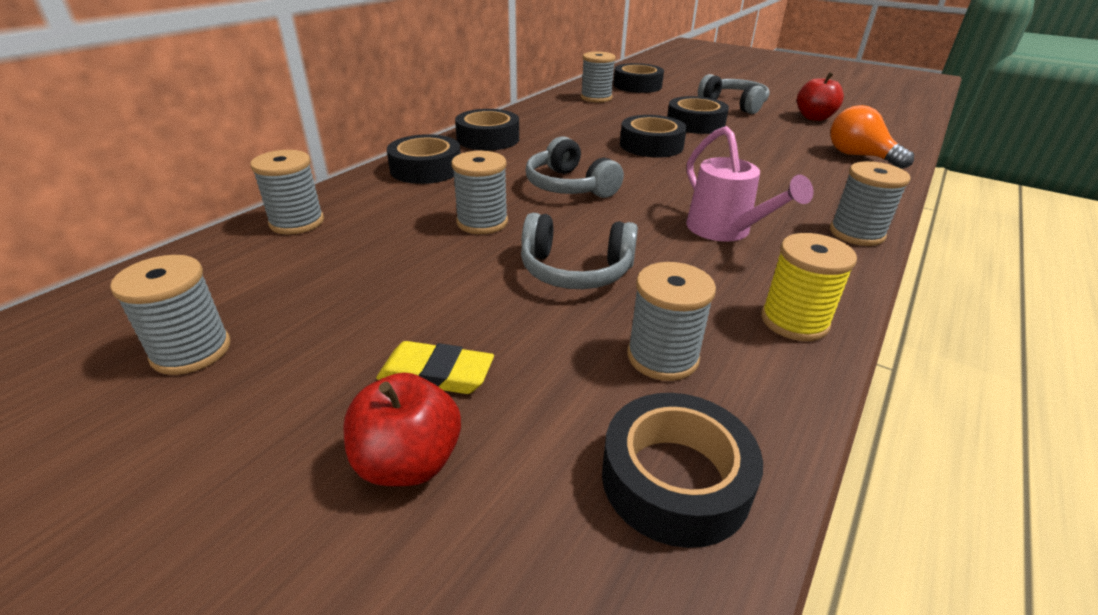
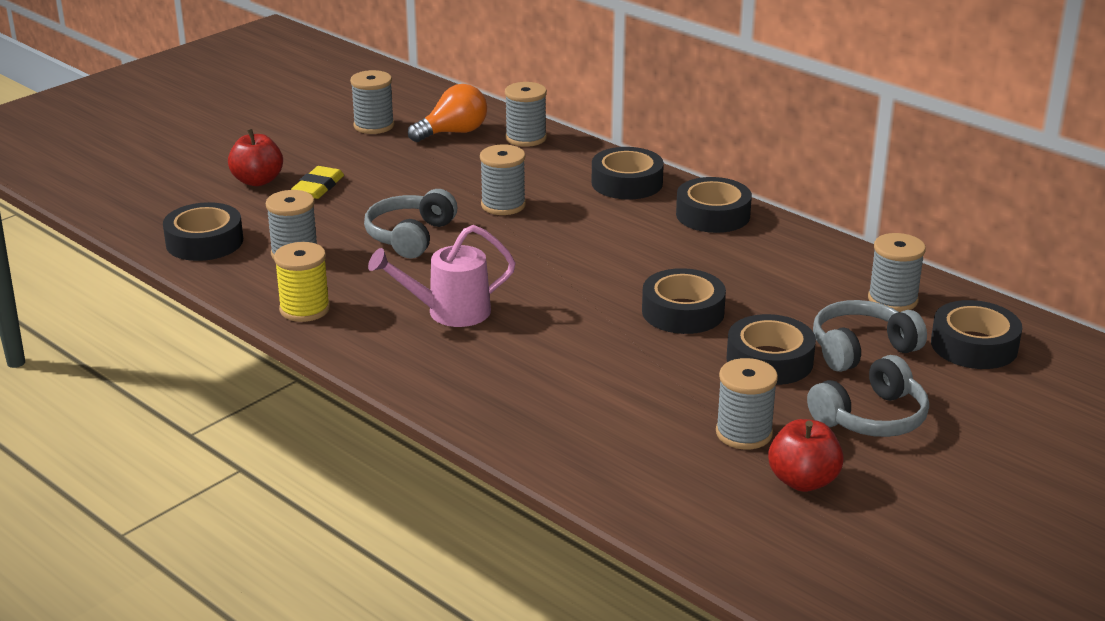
camera: 100 degrees right, 5 degrees down
(569, 186) = (569, 249): grey headphones -> grey headphones (861, 349)
(856, 233) = (418, 383): grey spool -> grey spool (744, 433)
(859, 156) = (625, 463): orange light bulb -> orange light bulb (453, 132)

